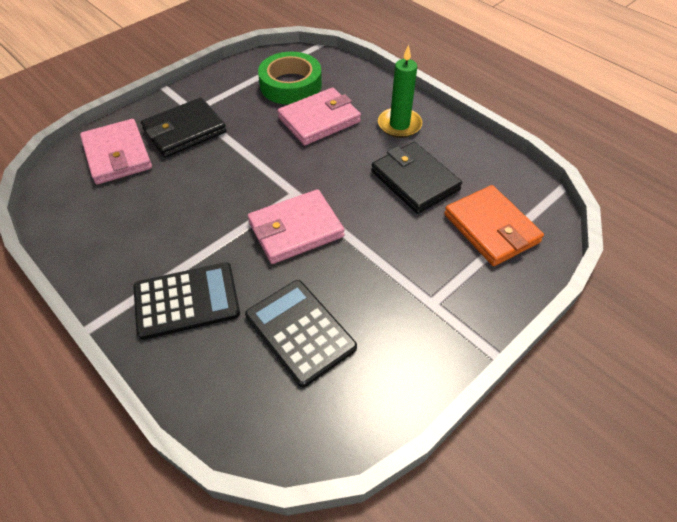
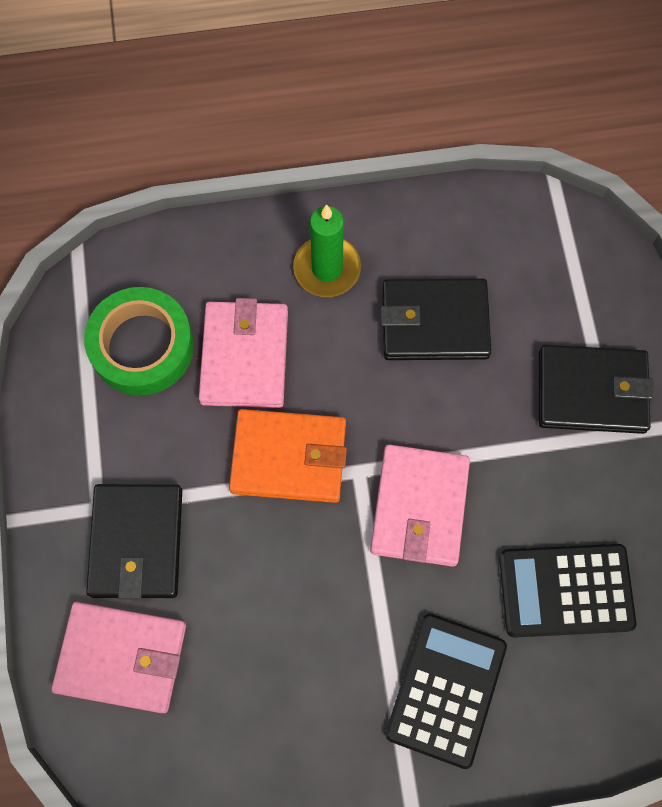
camera: 55 degrees left, 20 degrees up
(448, 275) = (591, 391): none -> black wallet
(491, 228) = (559, 299): orange wallet -> orange wallet (288, 457)

